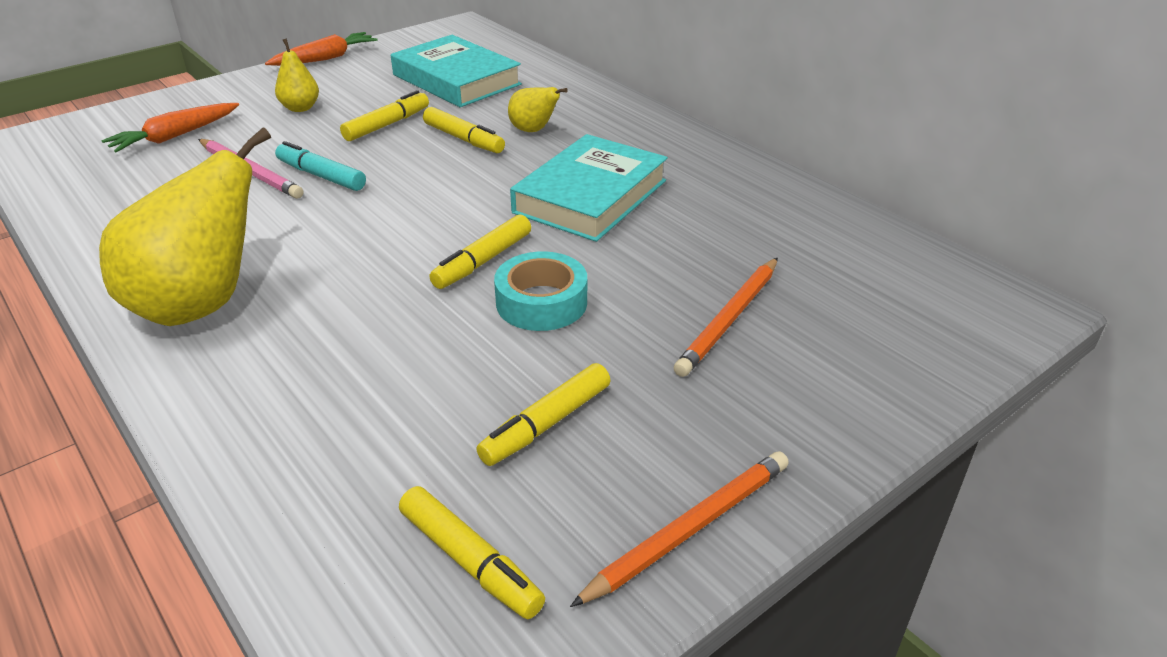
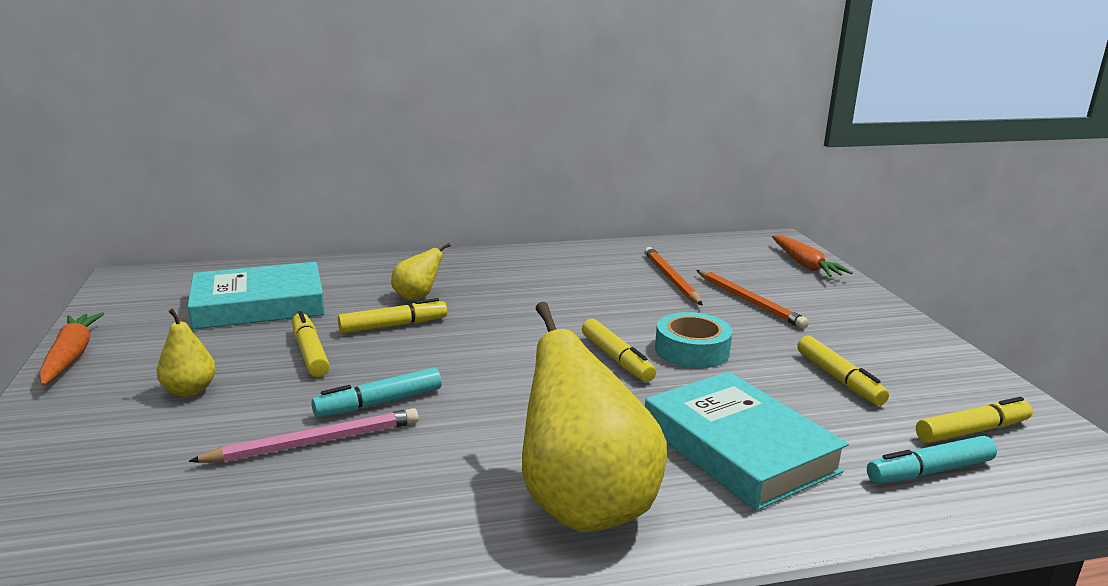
camera: 65 degrees left, 15 degrees down
(175, 136) = (133, 485): orange carrot -> orange carrot (805, 265)
(344, 521) = (929, 471): none -> turquoise marker
(590, 196) = (555, 302): turquoise book -> turquoise book (738, 448)
(689, 530) = (947, 361): orange pencil -> orange pencil (671, 279)

